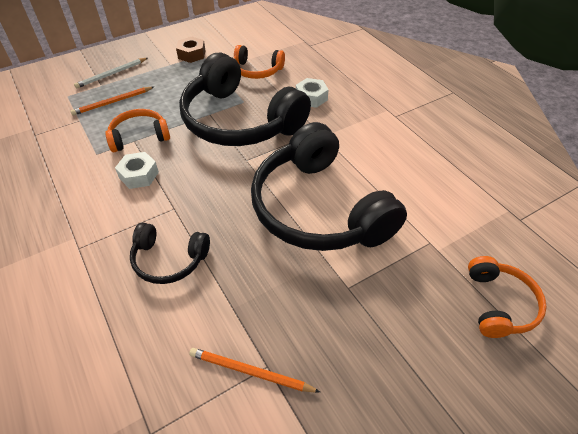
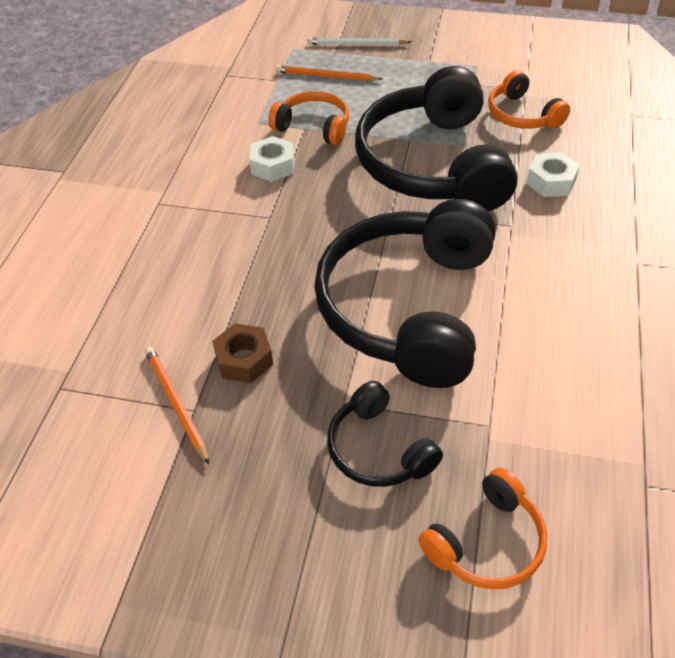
camera: 45 degrees right, 0 degrees up
(169, 260) = (215, 262): black headphones -> black headphones (378, 449)
(192, 54) = (466, 60): brown nut -> brown nut (244, 360)

